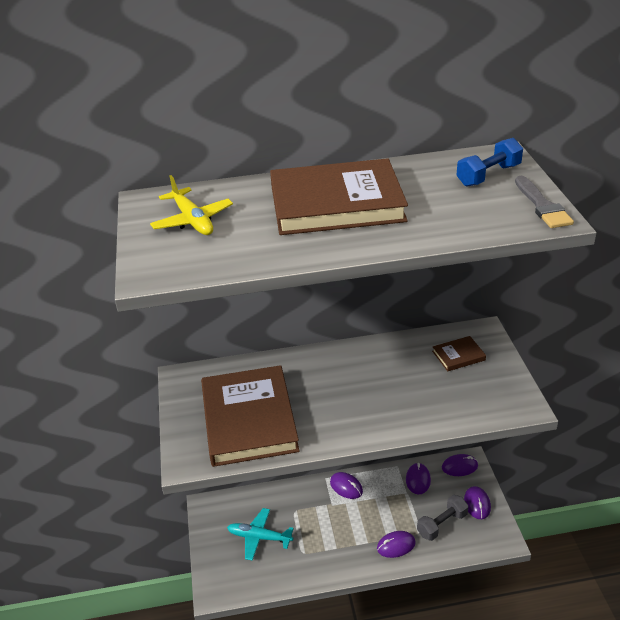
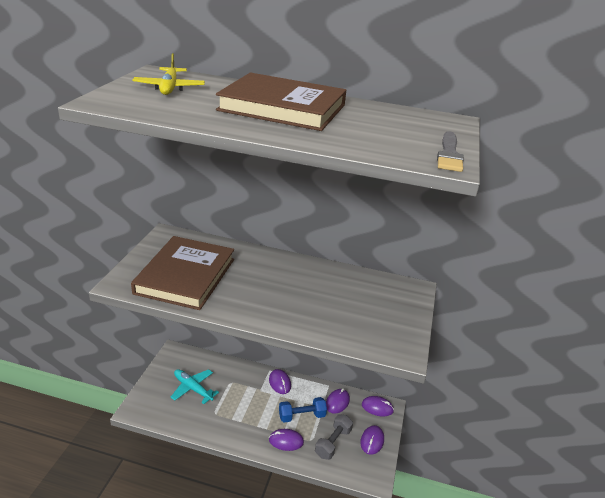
camera: 20 degrees right, 5 degrees down
(442, 524) = (333, 443): grey dumbbell -> grey dumbbell turned 45 degrees counterclockwise
(458, 356) = (380, 297): brown book -> none
(488, 175) = (426, 127): blue dumbbell -> blue dumbbell (302, 416)

